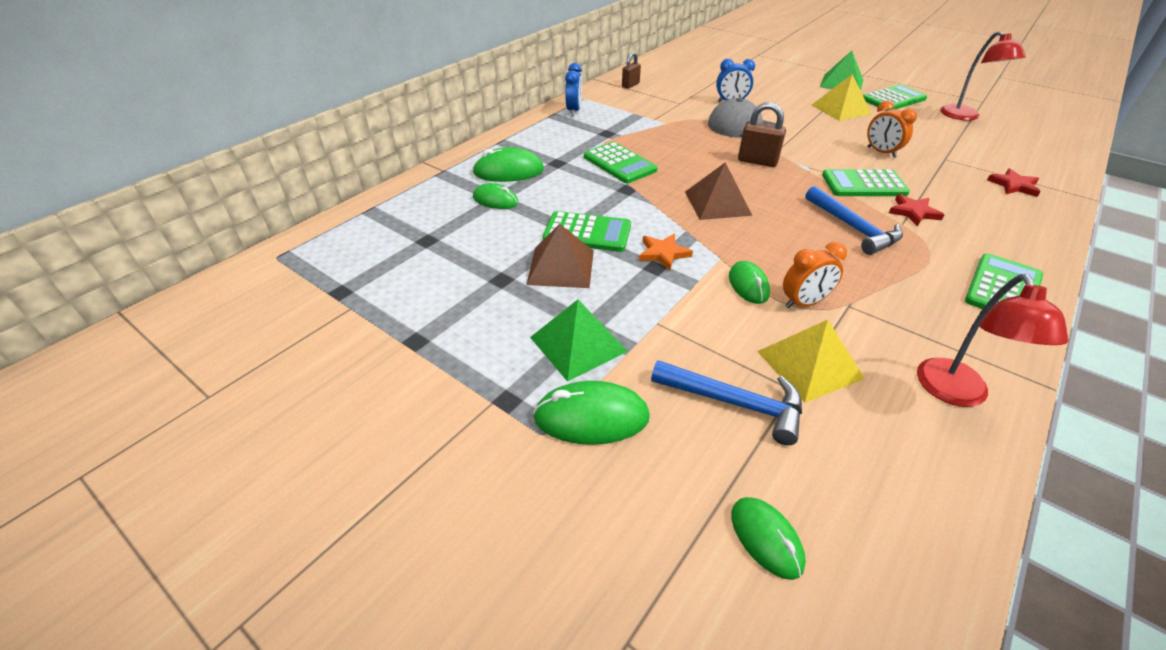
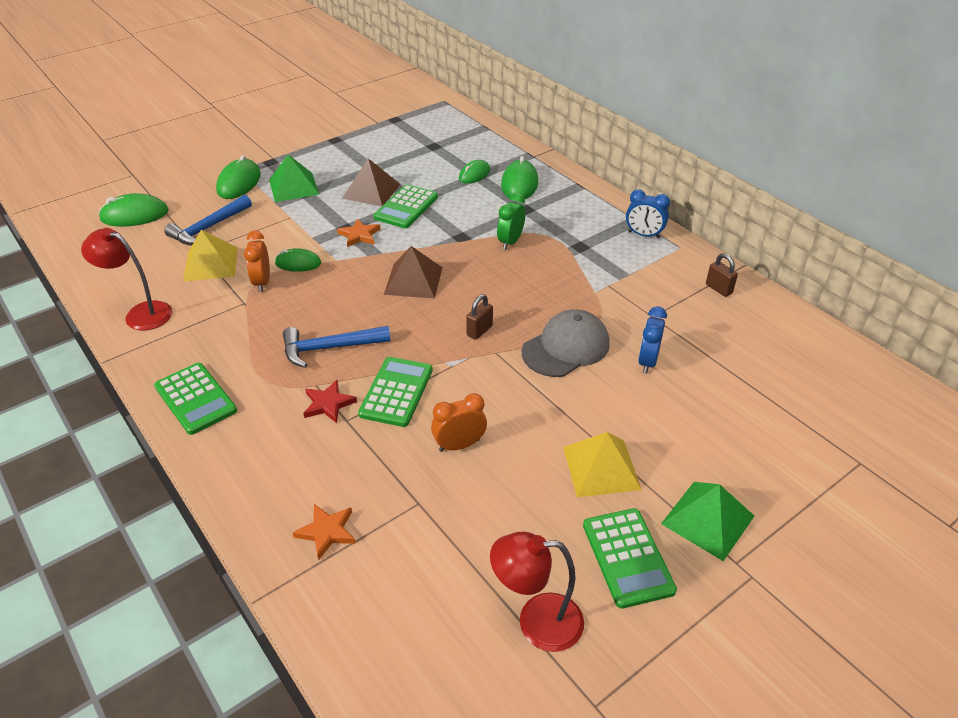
camera: 105 degrees right, 0 degrees up
(619, 163) = (510, 242): green calculator -> green clock
(757, 161) = (479, 331): brown padlock -> brown padlock, size x0.66
(766, 538) = (134, 215): green mouse -> green mouse, size x1.52
(1013, 185) = (327, 532): red star -> orange star

